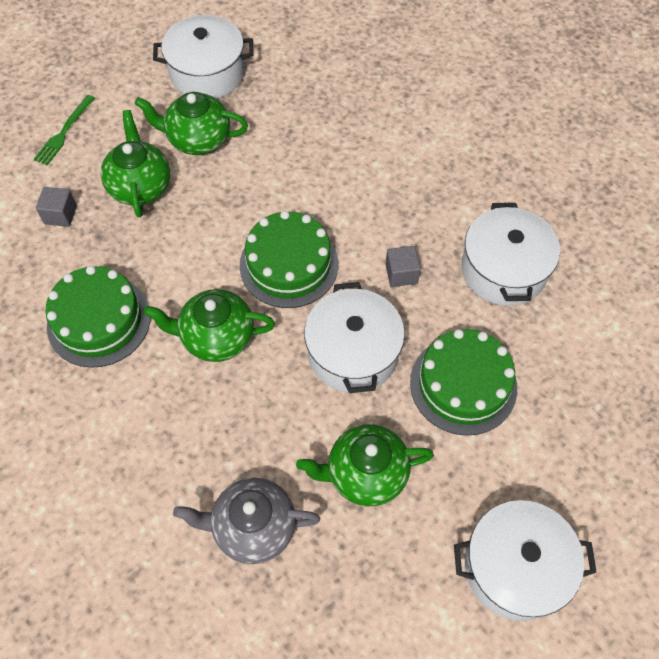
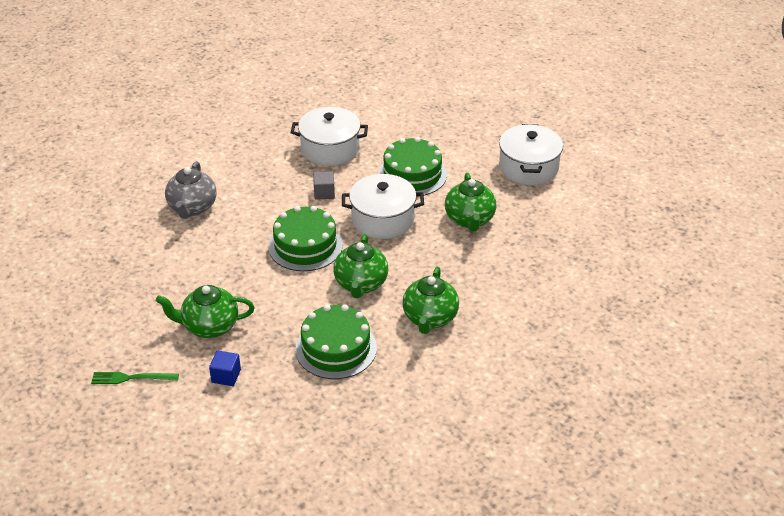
camera: 85 degrees left, 20 degrees down
(60, 215) = (226, 376): grey cube -> blue cube
(64, 132) = (132, 378): green fork -> green fork turned 150 degrees clockwise
(198, 139) = (169, 292): green teapot -> green teapot (430, 318)
(207, 73) = (95, 285): white pot -> none
(253, 527) = (503, 270): grey teapot -> grey teapot (192, 208)

